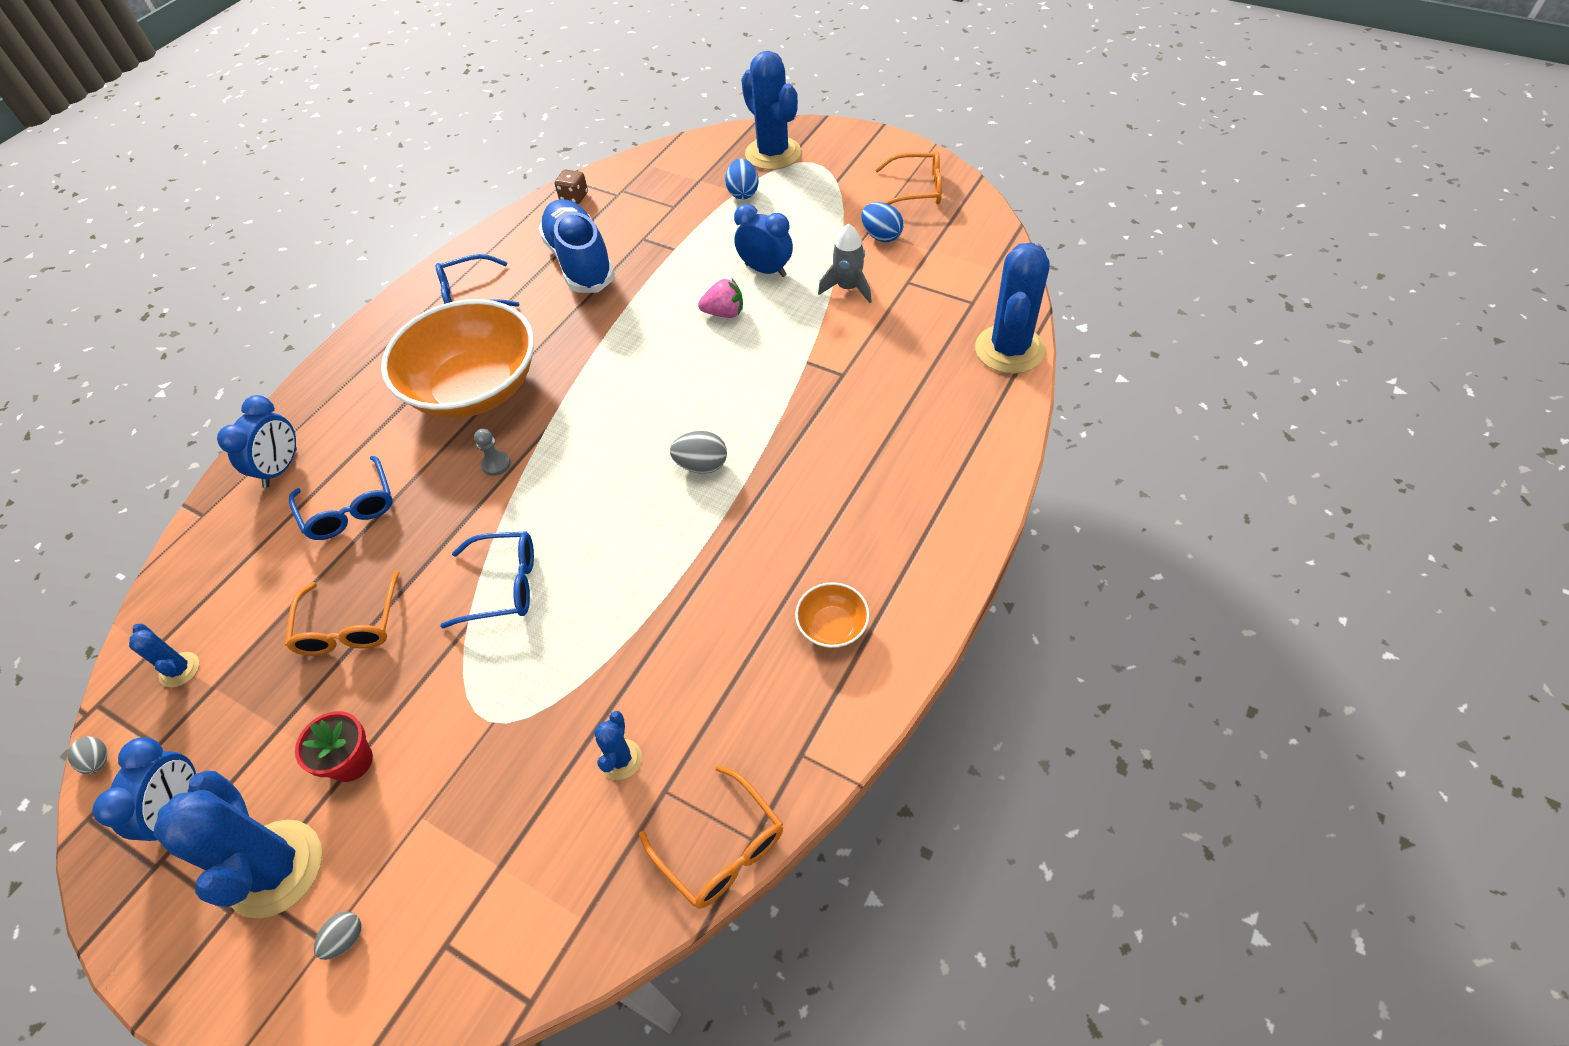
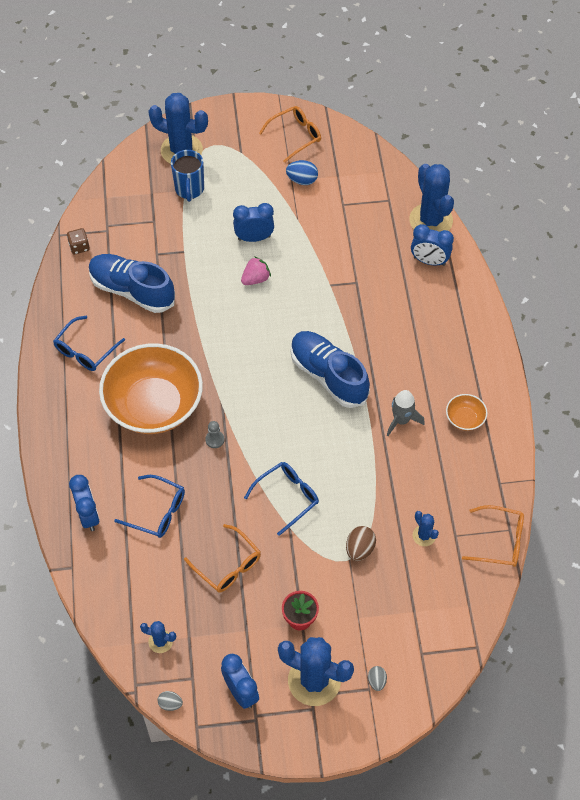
camera: 40 degrees left, 5 degrees up
(519, 717) = (359, 549): none -> brown egg
(701, 465) = (328, 376): grey egg -> blue shoe
(743, 193) = (189, 189): blue egg -> blue mug
(848, 288) = (312, 226): grey rocket -> grey rocket (401, 420)
(964, 396) = (429, 261): none -> blue clock

